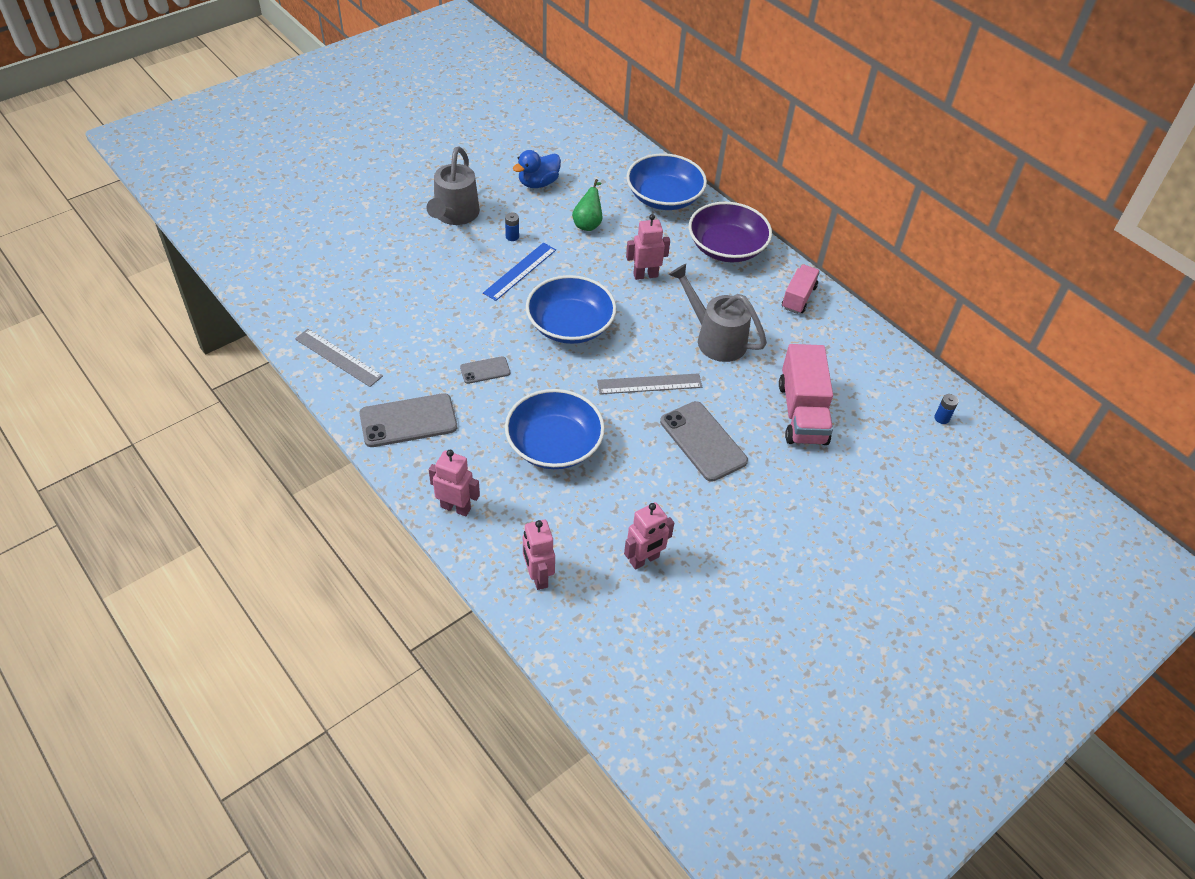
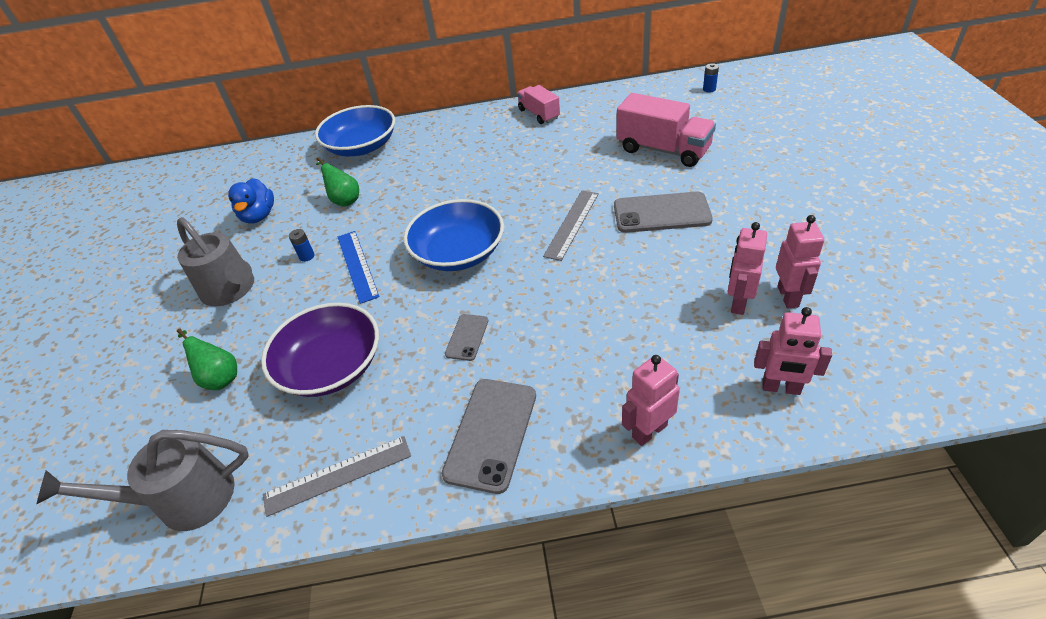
camera: 50 degrees left, 5 degrees down
(378, 256) = (220, 377): none -> green pear
(554, 444) = (605, 315): blue bowl -> none
(645, 275) = (440, 185): pink robot -> pink robot (738, 303)
(715, 338) = (548, 169): grey watering can -> grey watering can (184, 500)
(726, 247) = (452, 132): purple bowl -> purple bowl (331, 366)

